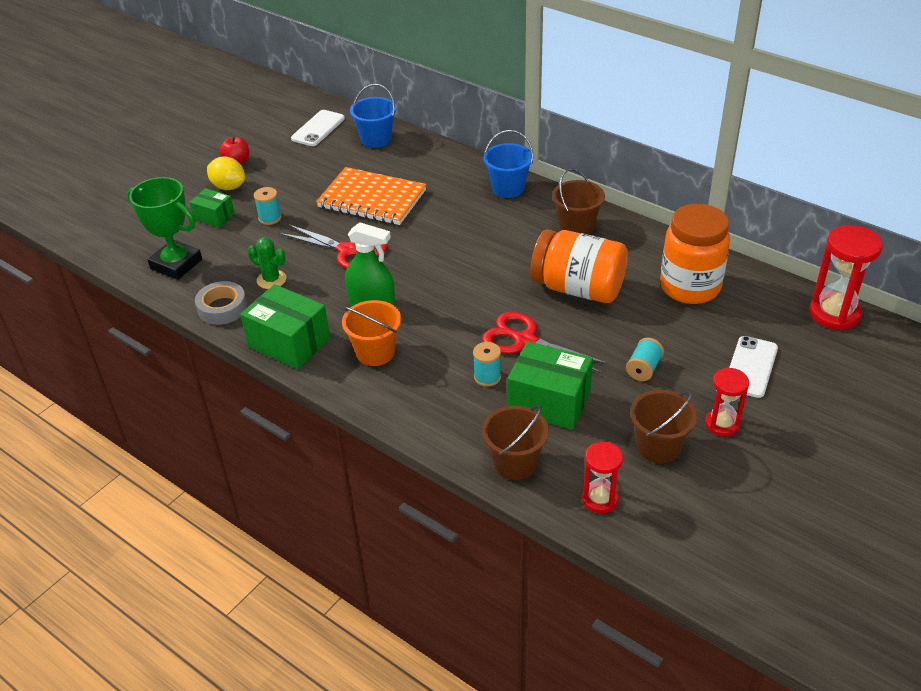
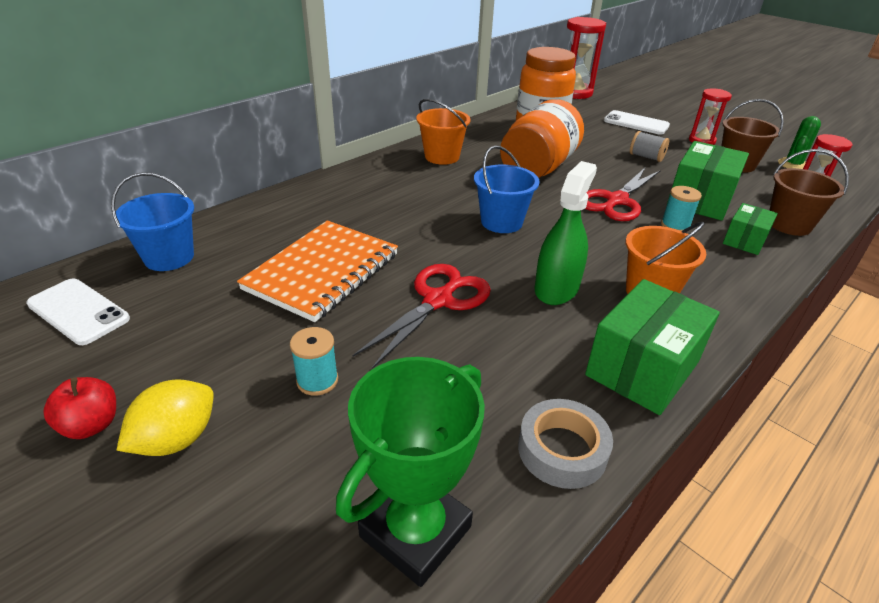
camera: 85 degrees left, 5 degrees down
(214, 217) = (271, 464): green box -> green box (744, 240)
(271, 279) = (491, 383): green cactus -> green cactus (793, 164)
(508, 188) = (355, 180): blue bucket -> blue bucket (501, 222)
(576, 227) = (442, 157): brown bucket -> orange bucket
(643, 369) = (646, 157): turquoise spool -> grey spool

